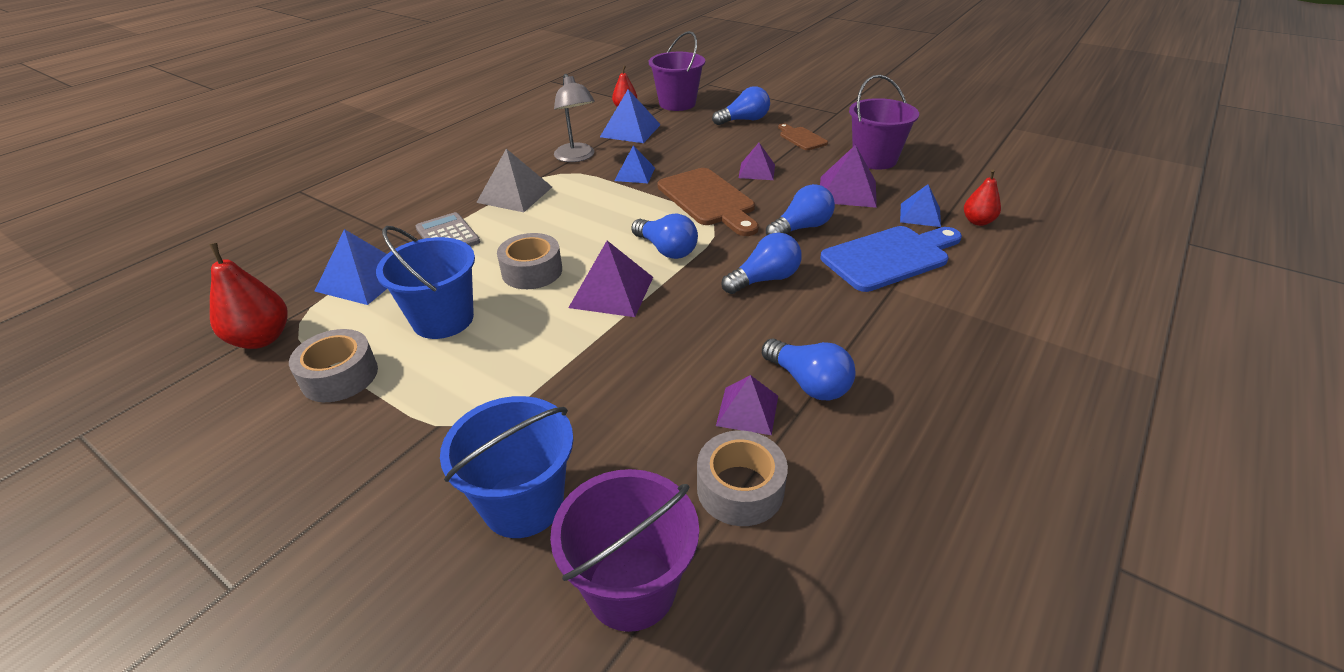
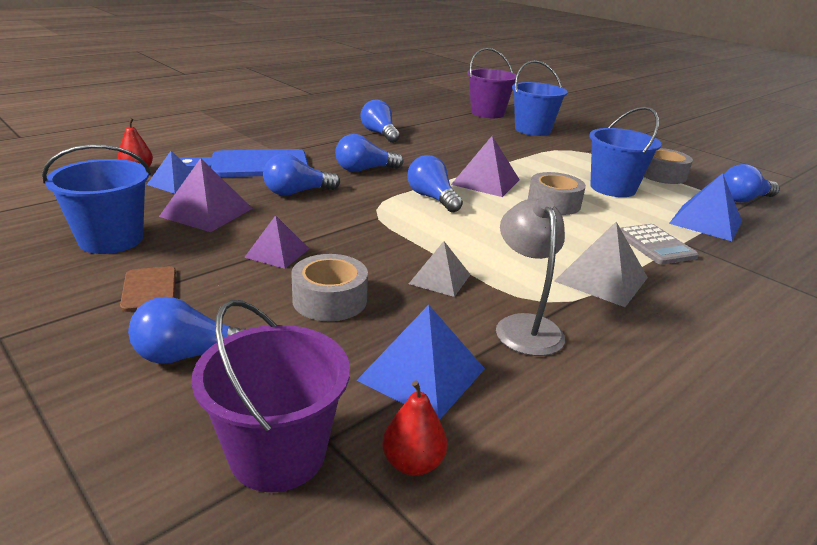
camera: 170 degrees left, 10 degrees down
(262, 338) = (743, 199): red pear -> blue light bulb
(634, 174) = (439, 279): blue pyramid -> grey pyramid
(708, 200) = (365, 230): brown cutting board -> none
(740, 488) = (436, 120): grey tape -> grey tape (330, 300)
(747, 410) = (419, 132): purple pyramid -> none
(874, 159) = (111, 239): purple bucket -> blue bucket

